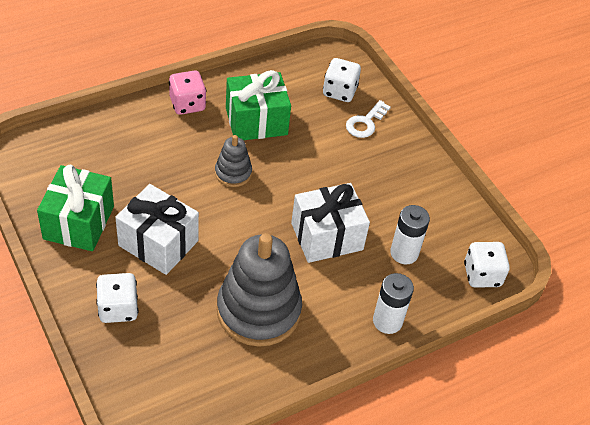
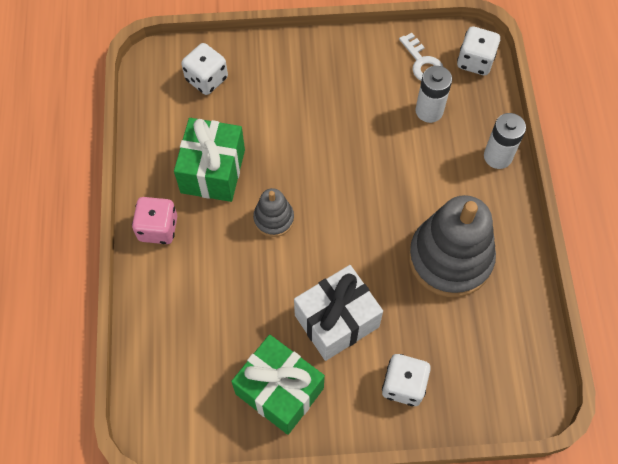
camera: 60 degrees left, 15 degrees up
(327, 236) = (386, 166): white gift -> none
(365, 122) = (259, 74): white key -> white key (422, 63)

